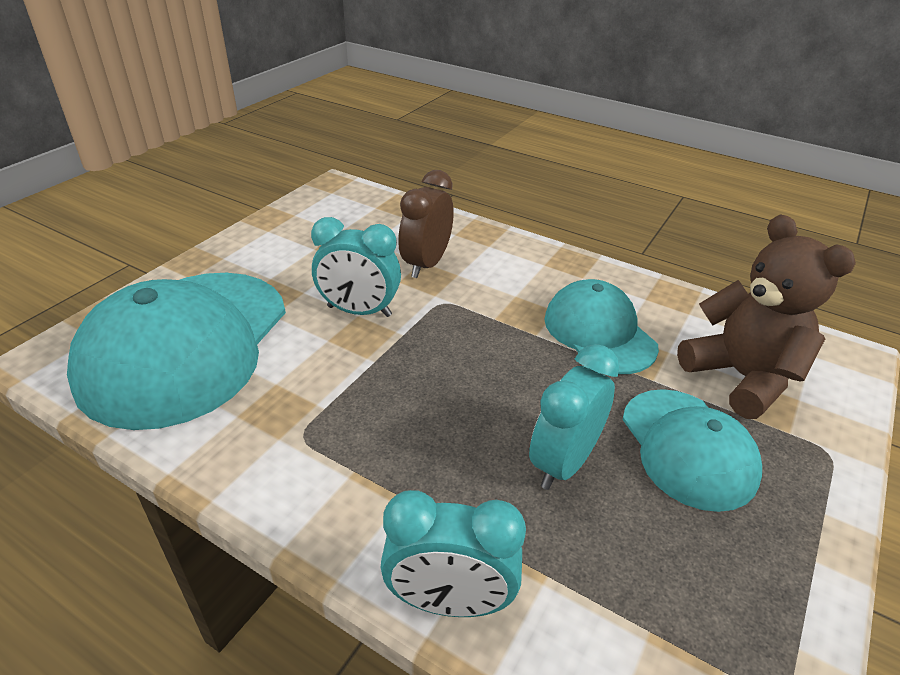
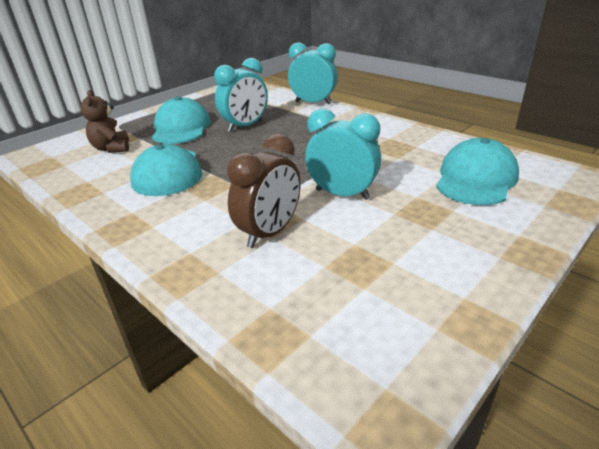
camera: 165 degrees left, 5 degrees down
(185, 345) = (476, 179): turquoise cap -> turquoise cap, size x0.57
(741, 377) = (112, 148): brown teddy bear -> brown teddy bear, size x0.57

